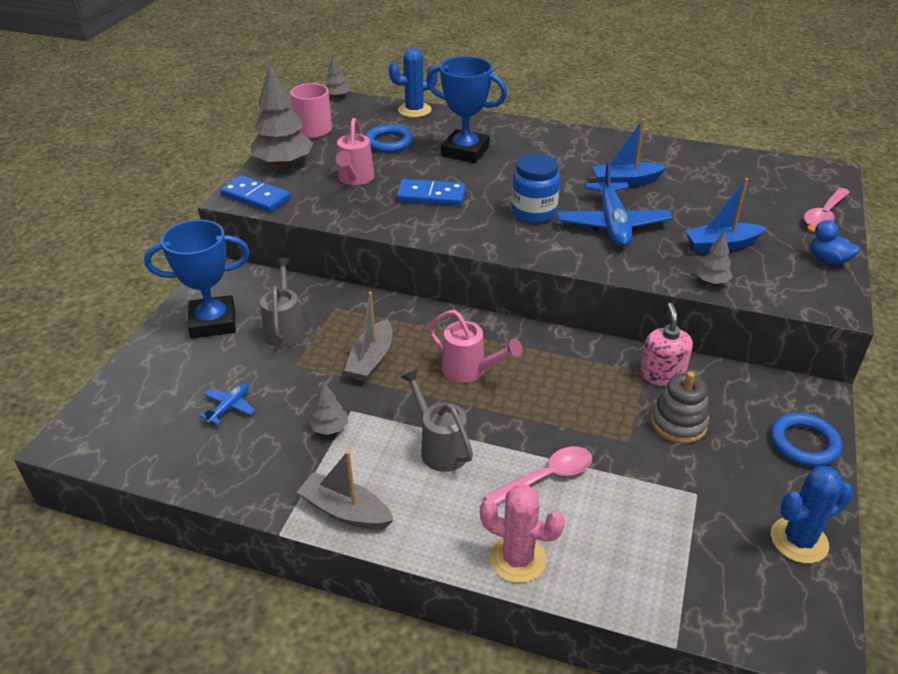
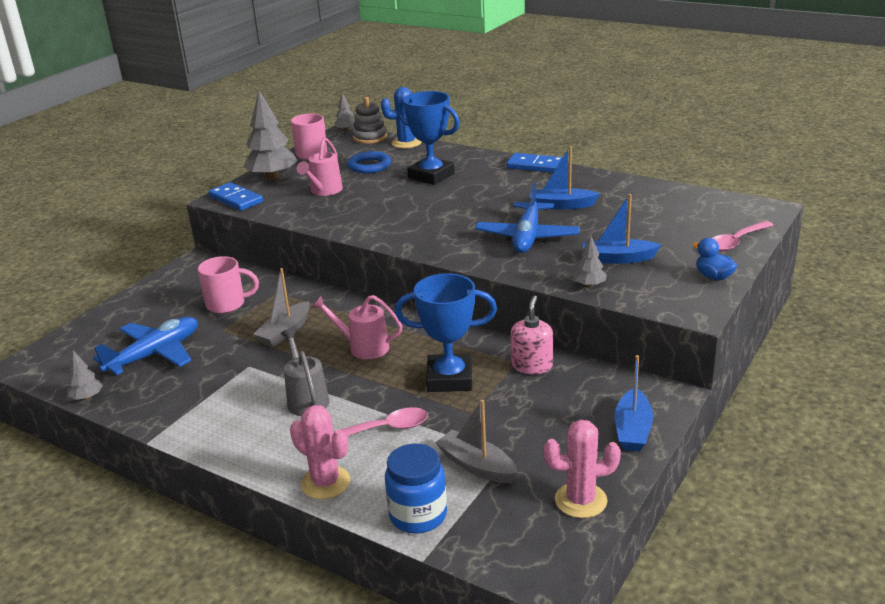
camera: 15 degrees right, 10 degrees down
(213, 322) = (173, 295): blue trophy -> blue trophy (449, 378)
(229, 407) = (154, 354): blue plane -> blue plane, size x2.15
(285, 329) = (227, 304): grey watering can -> pink mug
(329, 428) = (225, 376): grey tree -> grey tree (87, 397)
(345, 511) = (206, 434): grey boat -> grey boat (477, 466)
(431, 195) = (381, 206): blue domino -> blue domino (536, 166)
(470, 371) = (363, 347): pink watering can -> pink watering can turned 150 degrees clockwise
(534, 212) = (462, 224): blue jar -> blue jar (418, 515)
(678, 423) = (524, 403): grey stacking toy -> grey stacking toy (370, 137)
(799, 540) = (580, 500): blue cactus -> pink cactus
(804, 443) = (632, 430): blue ring -> blue boat

